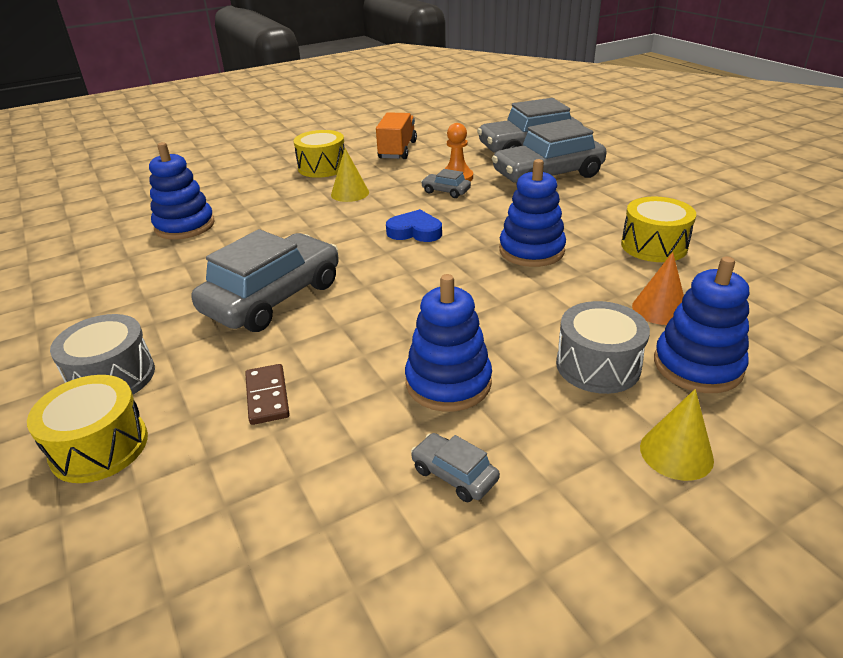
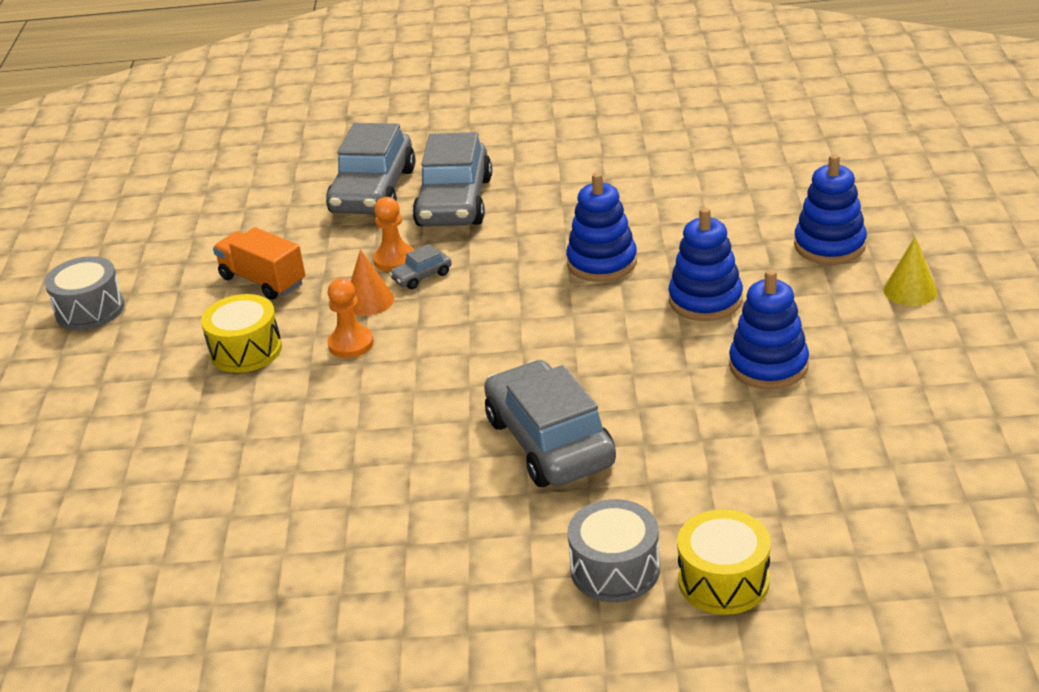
camera: 60 degrees left, 0 degrees up
(185, 226) = (303, 491): blue stacking toy -> blue stacking toy (705, 300)
(267, 396) = (718, 469): brown domino -> none
(350, 193) = (351, 344): yellow cone -> orange pawn
(415, 231) = (496, 320): blue heart -> none
(454, 475) = (874, 390): grey car -> none
(598, 365) = (798, 288): grey drum -> grey drum (90, 310)
(654, 246) = (653, 198): yellow drum -> none
(659, 309) = (749, 233): orange cone -> orange cone (369, 301)

